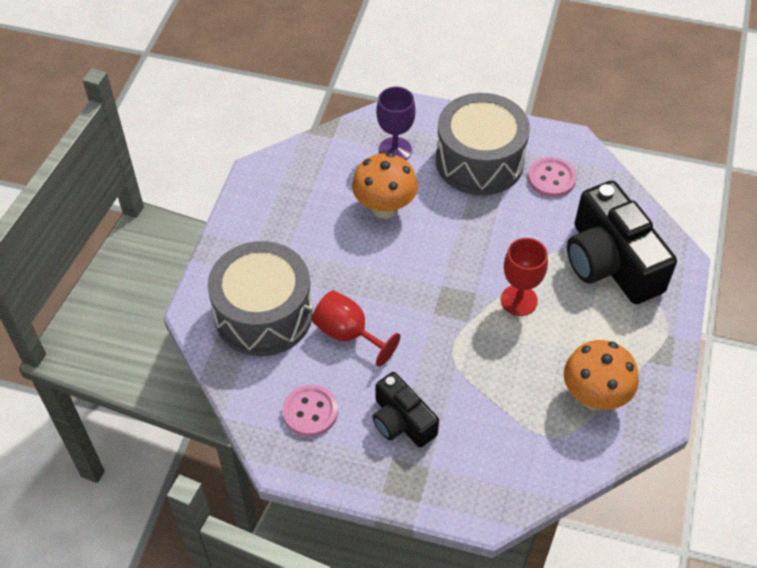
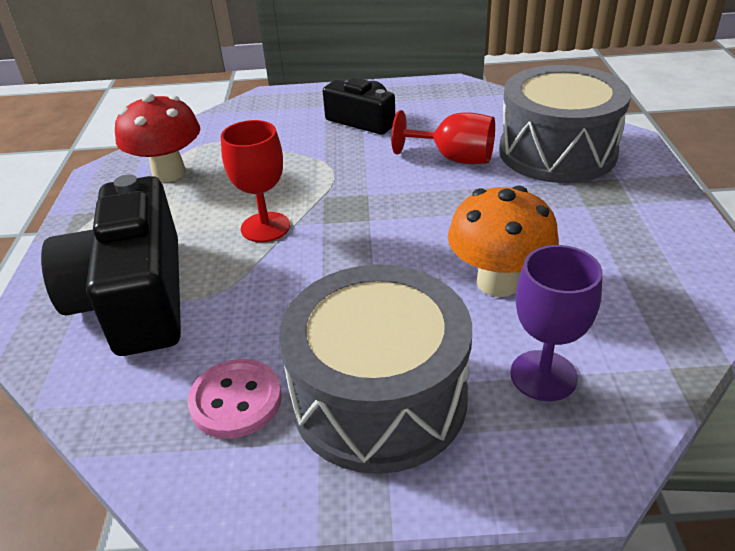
camera: 165 degrees right, 15 degrees down
(310, 412) = (451, 109): pink button -> none
(594, 396) = (169, 173): orange mushroom -> red mushroom
(610, 262) = (135, 297): black camera -> black camera turned 150 degrees counterclockwise

